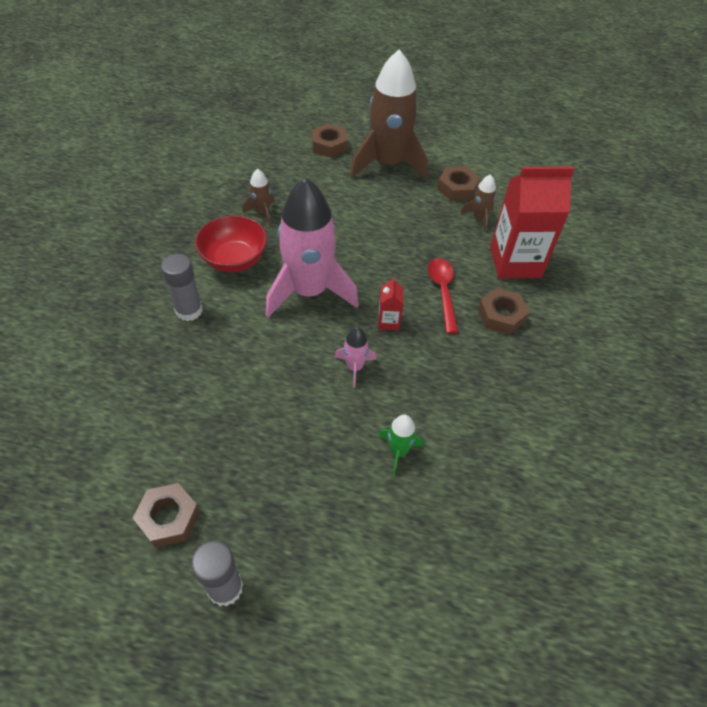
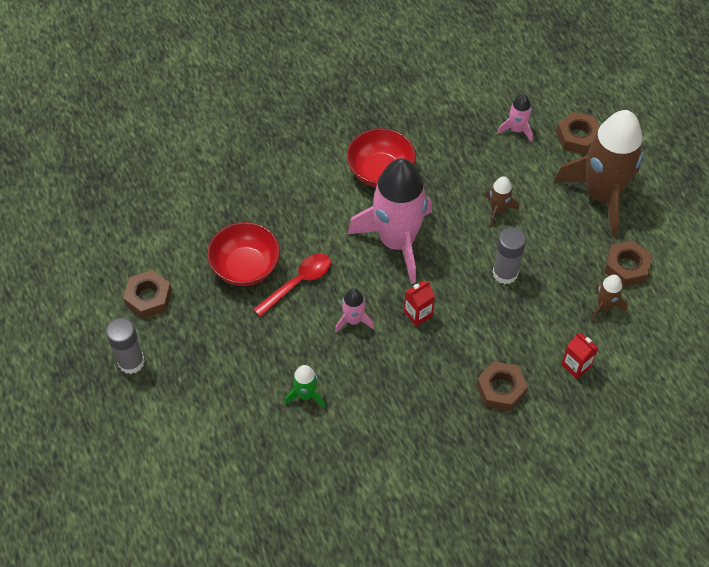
camera: 55 degrees right, 5 degrees up
(189, 310) = (307, 182): grey glue stick -> grey glue stick (505, 273)
(222, 411) = (245, 267): none -> red bowl
(262, 213) = (446, 152): brown rocket -> brown rocket (498, 210)
(288, 168) = (517, 130): none -> pink rocket
(442, 292) = (486, 332): red spoon -> red spoon (298, 283)
(515, 262) = (576, 366): red carton -> red carton, size x0.44

